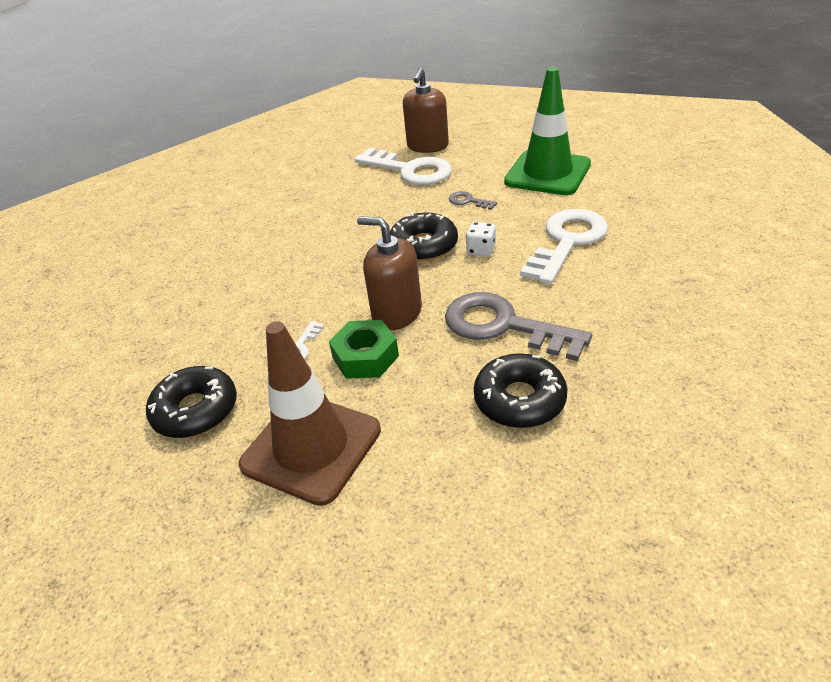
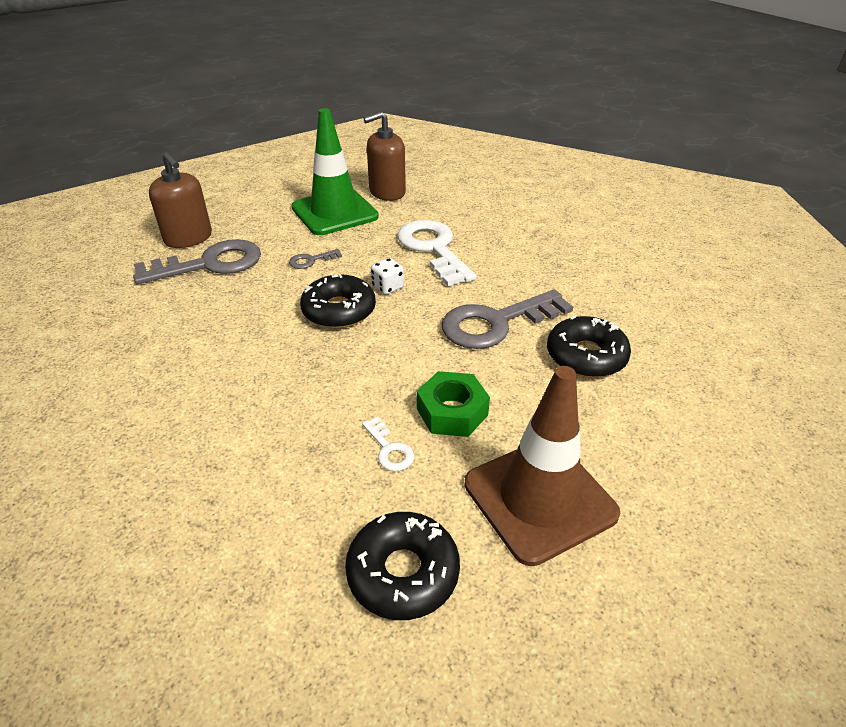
camera: 60 degrees left, 0 degrees up
(397, 313) = (413, 367): brown soap dispenser -> brown soap dispenser (387, 192)
(410, 170) = (210, 264): white key -> grey key

